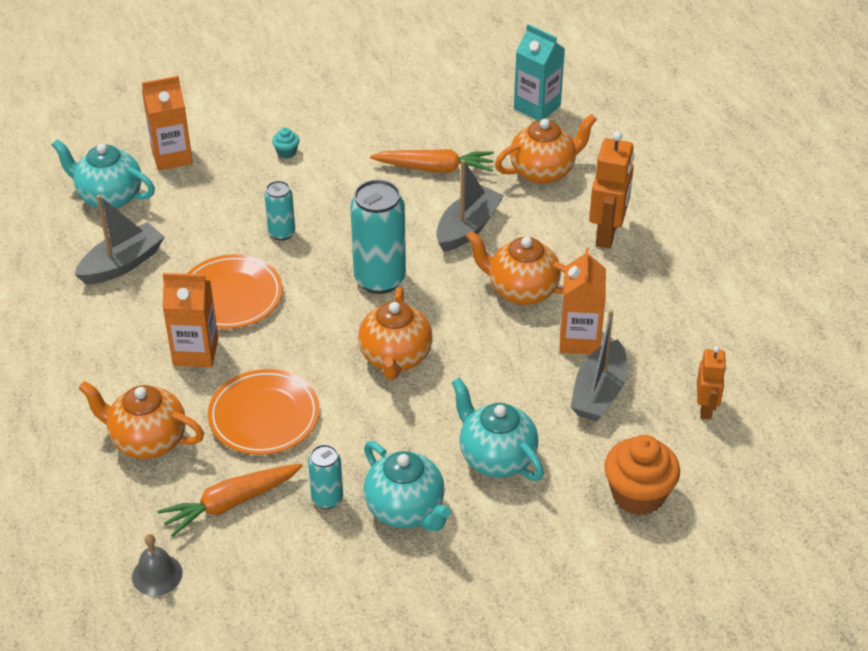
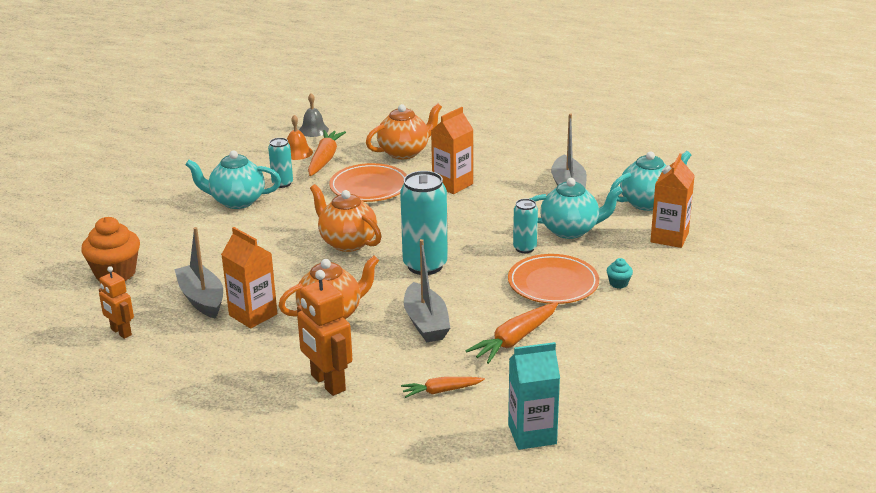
camera: 130 degrees right, 15 degrees down
(231, 296) = (486, 210): orange plate -> orange plate (553, 283)
(236, 544) = (297, 152): none -> orange bell
(496, 457) = (220, 241): turquoise teapot -> turquoise teapot (570, 230)
(543, 171) = (441, 391): orange teapot -> orange carrot

